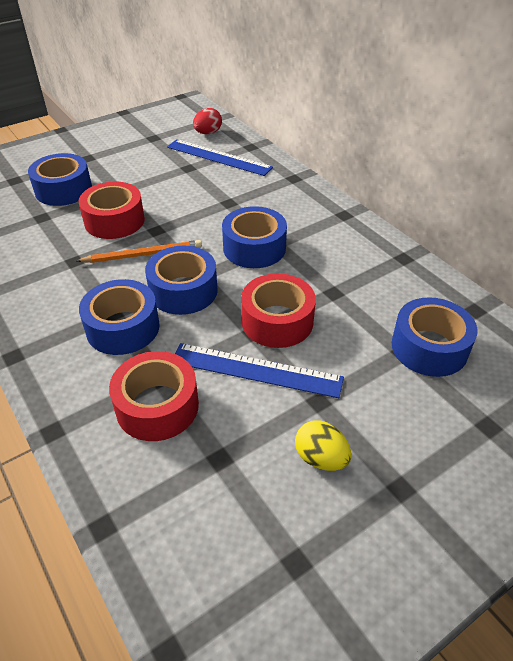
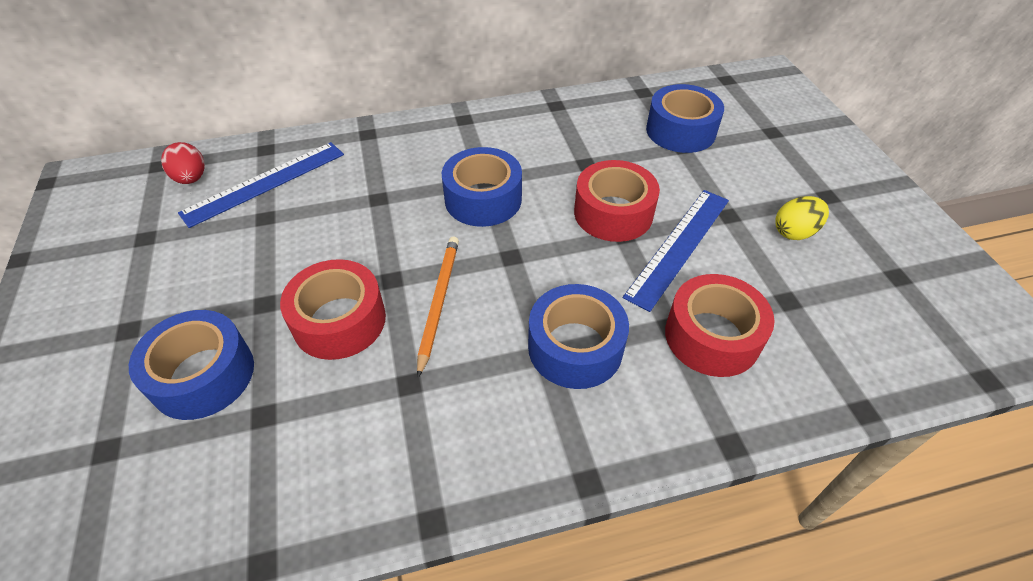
camera: 70 degrees left, 5 degrees up
(183, 291) = (531, 277): blue tape -> none

